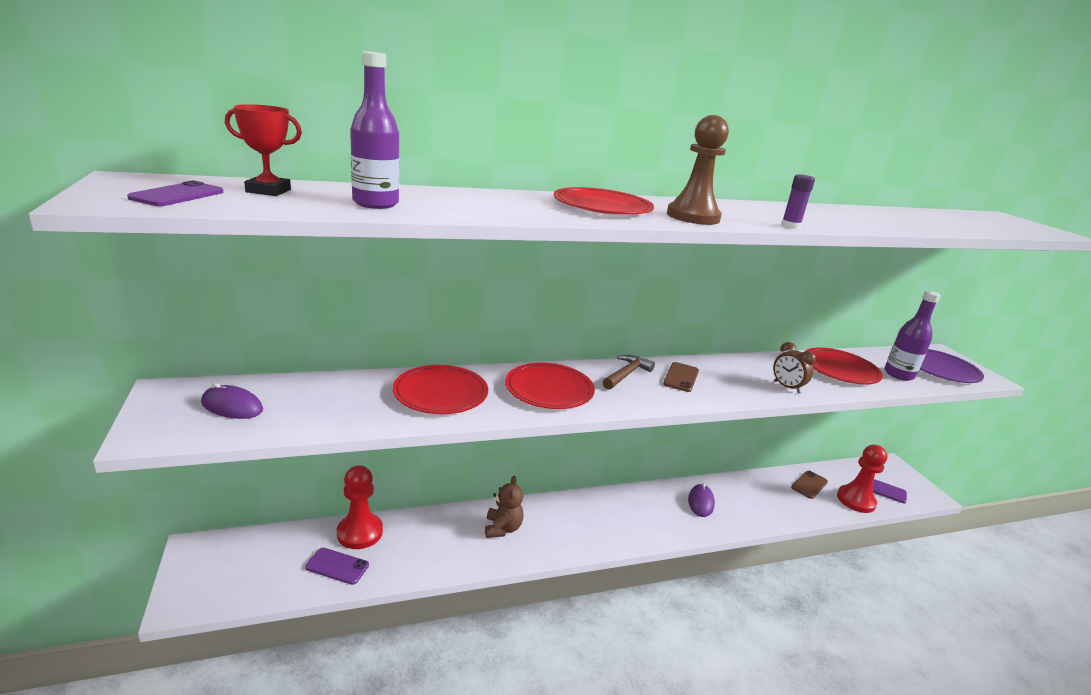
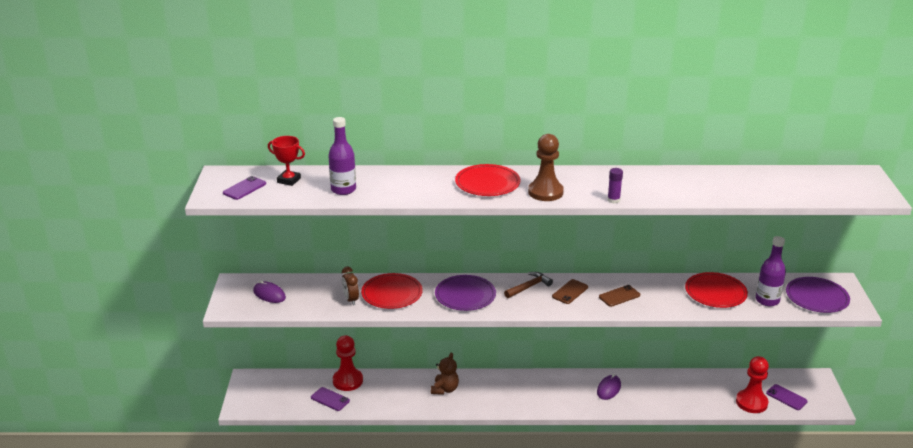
camera: 20 degrees right, 5 degrees up
(549, 389) = (465, 295): red plate -> purple plate
(787, 387) = (651, 305): brown clock -> brown clock (351, 300)
(809, 485) = (717, 386): brown phone -> brown phone (619, 296)

